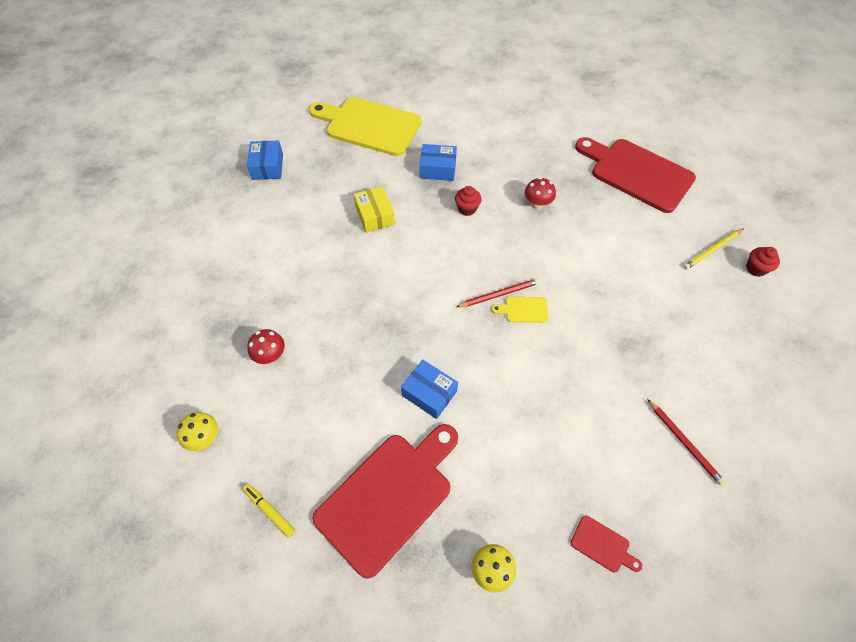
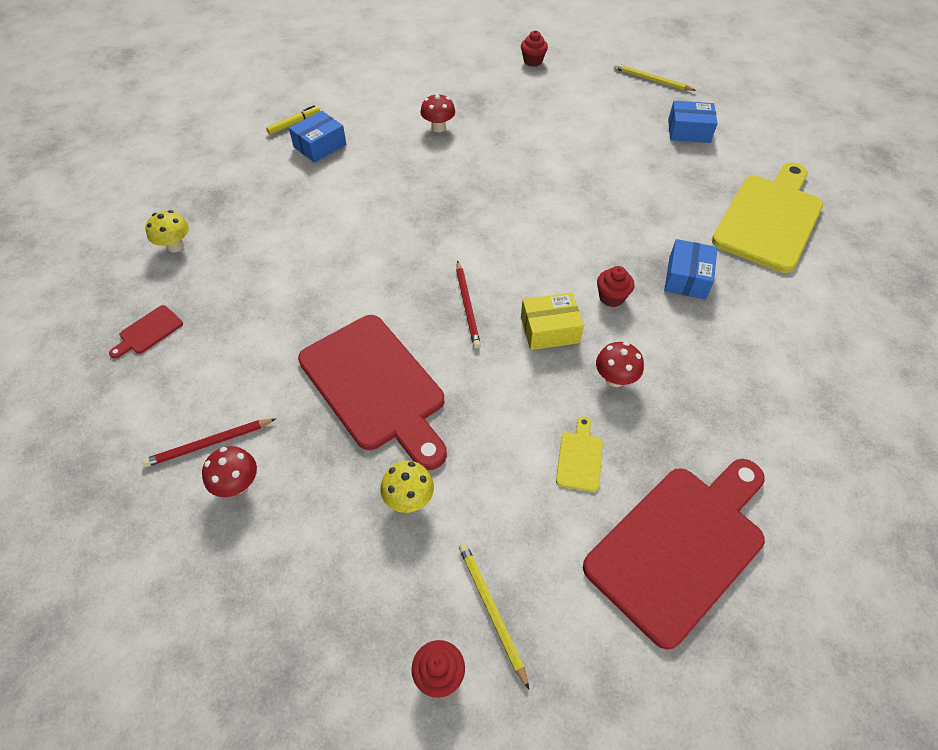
camera: 100 degrees right, 5 degrees down
(150, 286) = (533, 61): none -> red cupcake
(190, 191) = (651, 80): none -> yellow pencil
(205, 438) = (371, 92): yellow mushroom -> yellow mushroom (409, 499)
(375, 215) = (606, 210): yellow box -> yellow box (549, 330)
(389, 497) = (271, 190): red cutting board -> red cutting board (375, 387)
(429, 393) = (360, 228): blue box -> blue box (320, 146)
(523, 309) = (439, 325): yellow cutting board -> yellow cutting board (580, 458)
(704, 409) = (238, 484): none -> red mushroom

